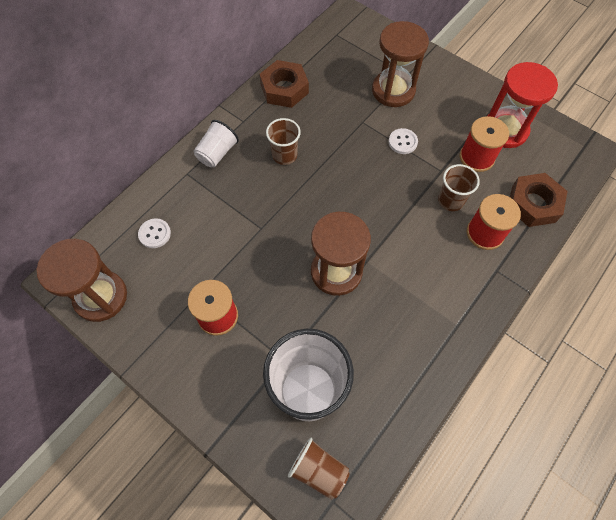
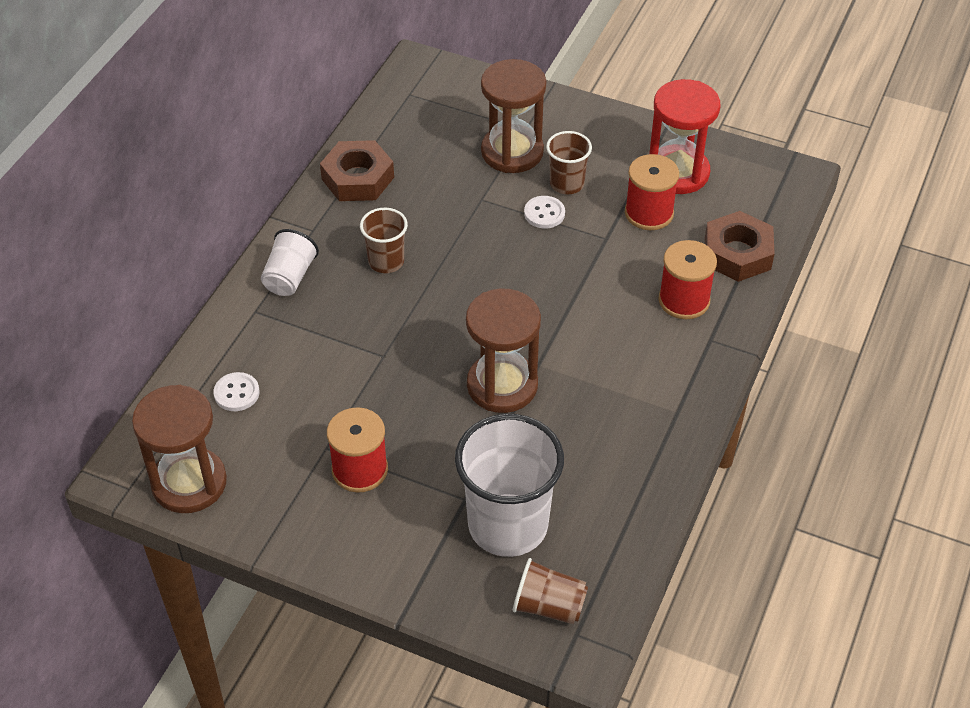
camera: 15 degrees left, 15 degrees down
(450, 200) = (629, 271): brown cup -> brown cup (567, 184)

